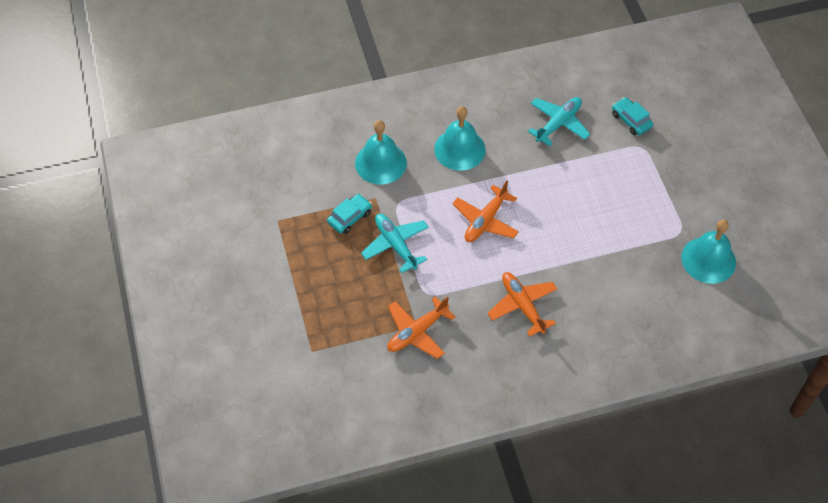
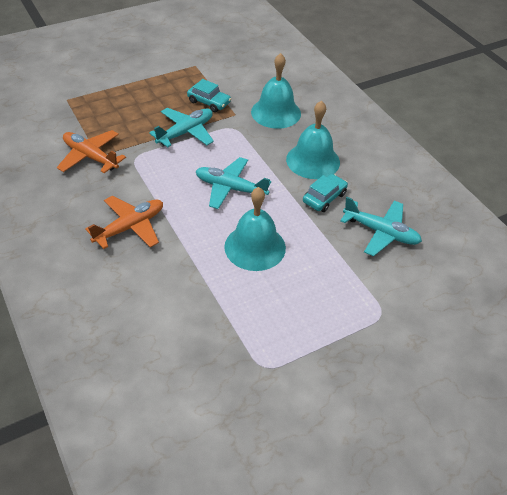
camera: 75 degrees right, 10 degrees down
(485, 220) = (230, 188): orange plane -> turquoise plane
(631, 120) = (418, 299): turquoise car -> turquoise car (324, 198)
(708, 260) = (227, 403): turquoise bell -> turquoise bell (255, 247)

